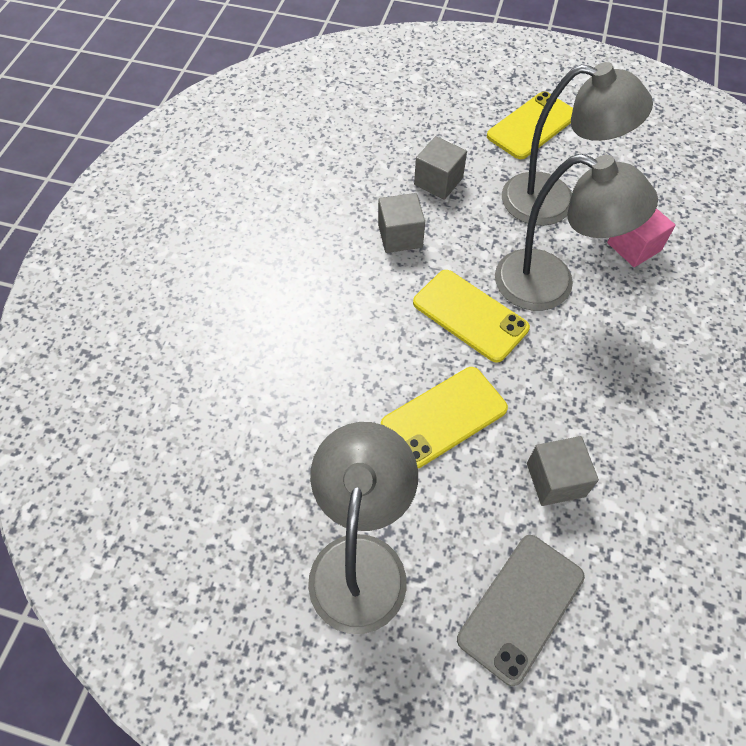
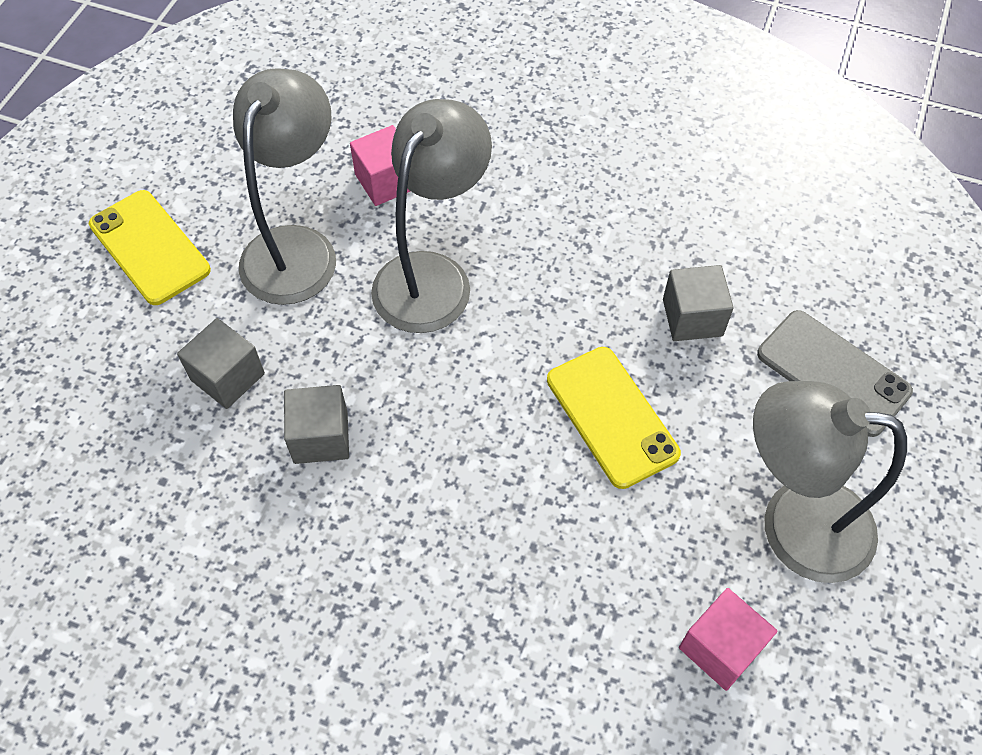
camera: 85 degrees left, 0 degrees up
(253, 498) = (720, 648): none -> pink cube
(470, 315) = (467, 369): yellow phone -> none

